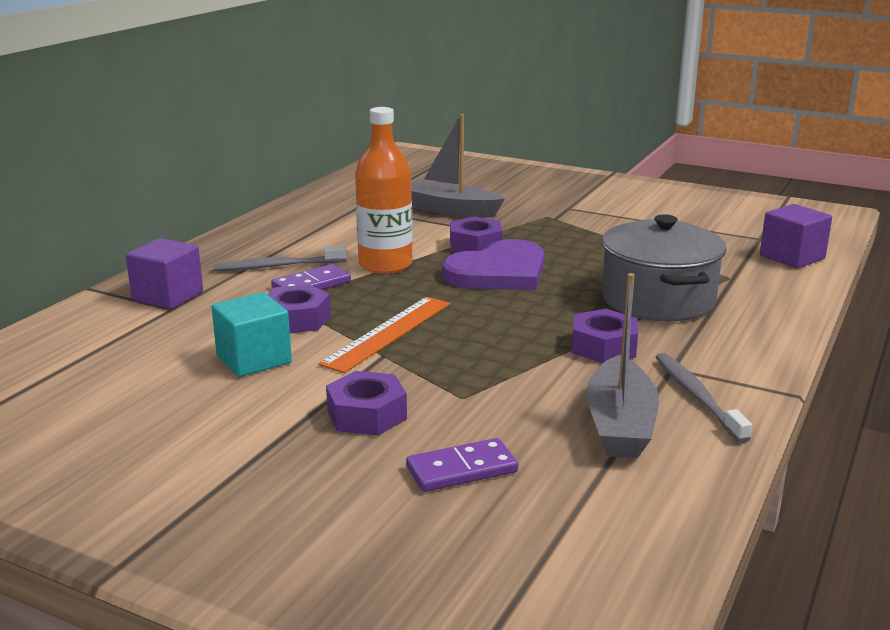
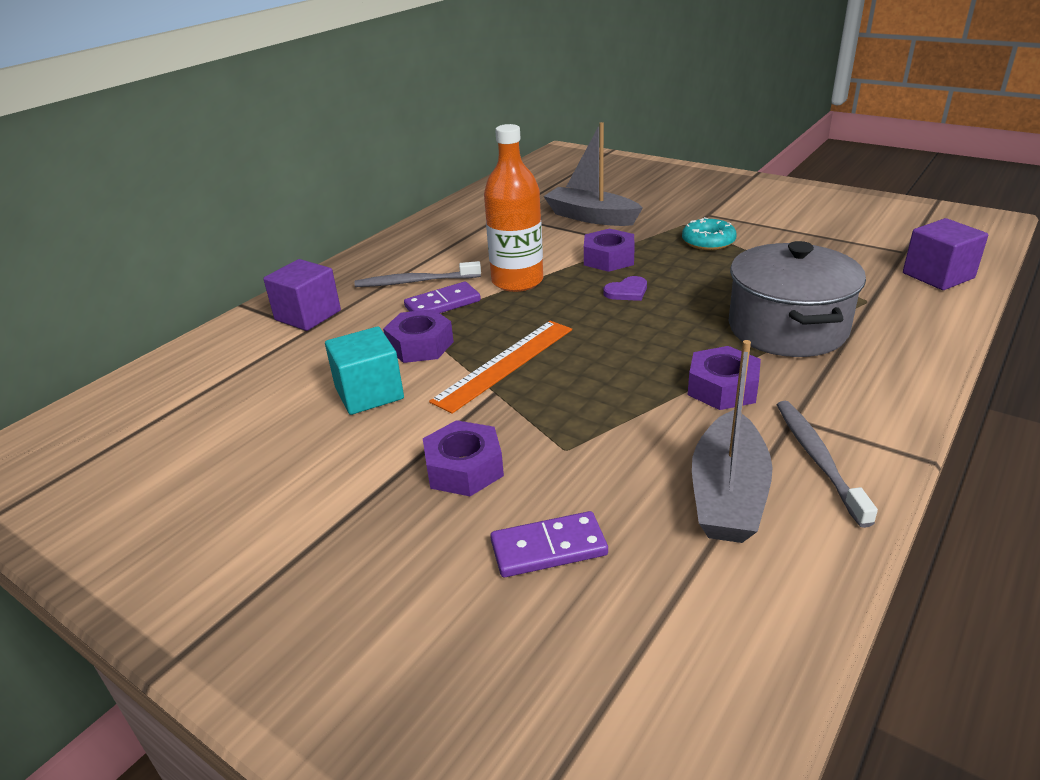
camera: 10 degrees right, 10 degrees up
(499, 272) = (627, 291): purple heart -> purple heart, size x0.42
(572, 231) = (708, 242): none -> turquoise donut

